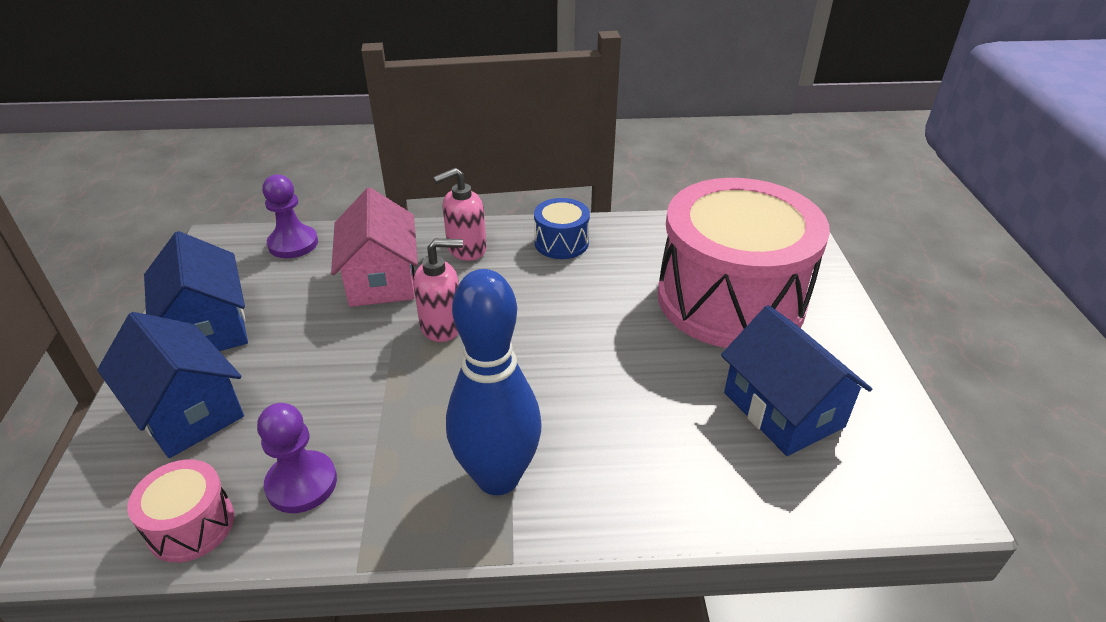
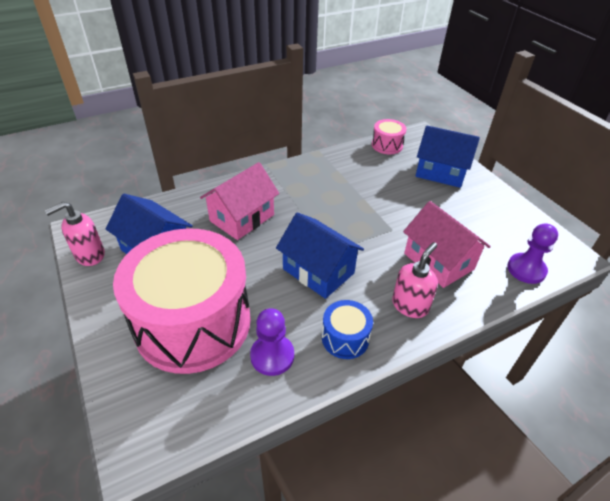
camera: 155 degrees right, 5 degrees up
(208, 327) = (488, 205): blue house -> blue house (318, 271)
(301, 484) = (363, 164): purple pawn -> purple pawn (272, 356)
(442, 326) = (371, 242): pink soap dispenser -> pink soap dispenser (89, 255)
(498, 477) = (288, 185): blue bowling pin -> none
(621, 427) = (242, 218): none -> pink house

